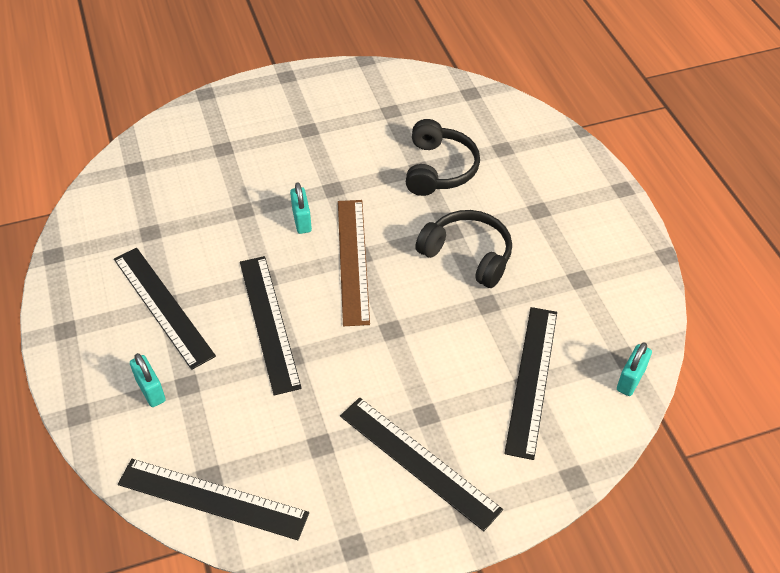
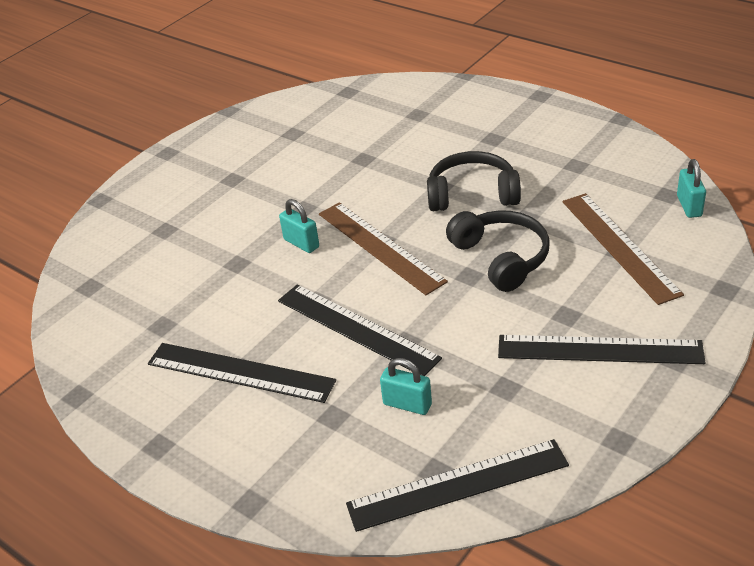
camera: 30 degrees left, 10 degrees down
(151, 390) = (303, 441): turquoise padlock -> turquoise padlock (407, 404)
(439, 169) = (380, 151): black headphones -> black headphones (501, 258)
(532, 379) = (619, 246): black ruler -> brown ruler

